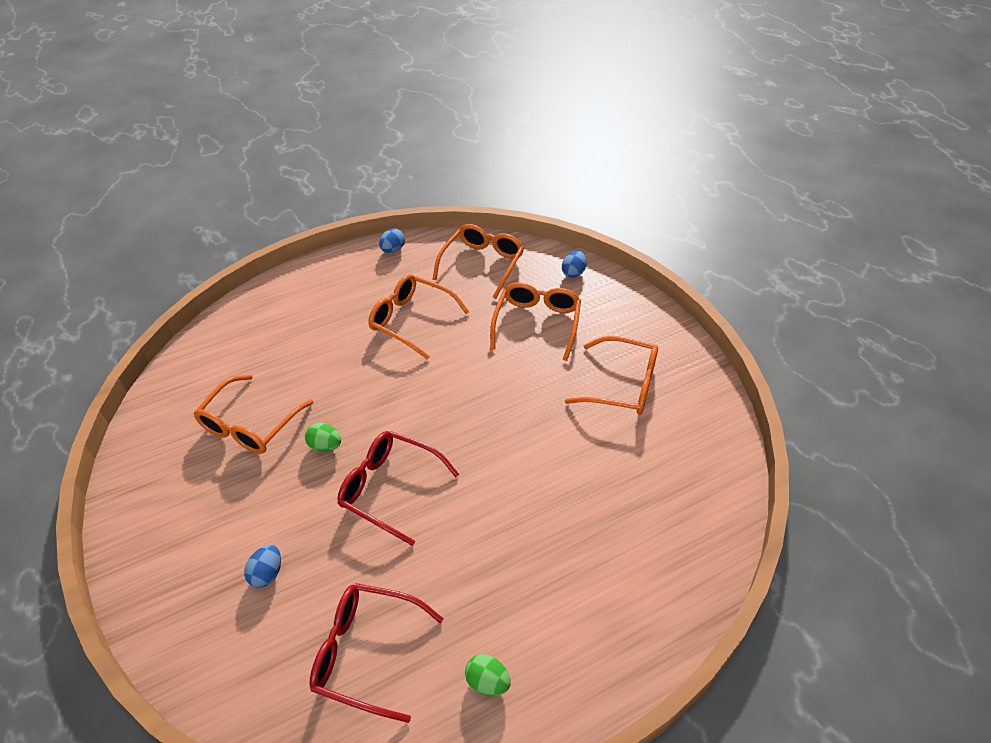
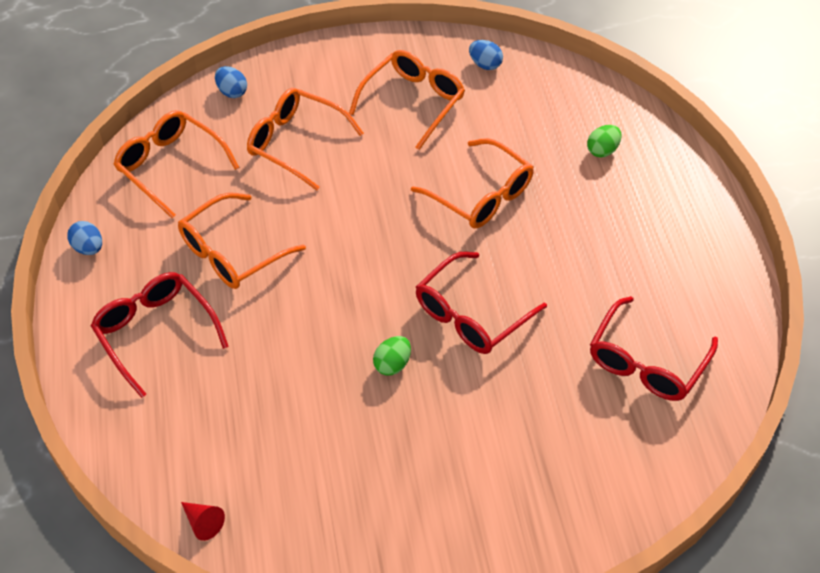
camera: 75 degrees left, 5 degrees up
(172, 375) = (203, 523): none -> red cone
(250, 425) = (330, 437): orange glasses -> orange glasses (481, 195)
(267, 573) = (540, 435): blue egg -> blue egg (485, 64)
(328, 303) = (155, 333): none -> red glasses
(488, 681) = (693, 279): green egg -> green egg (602, 150)

